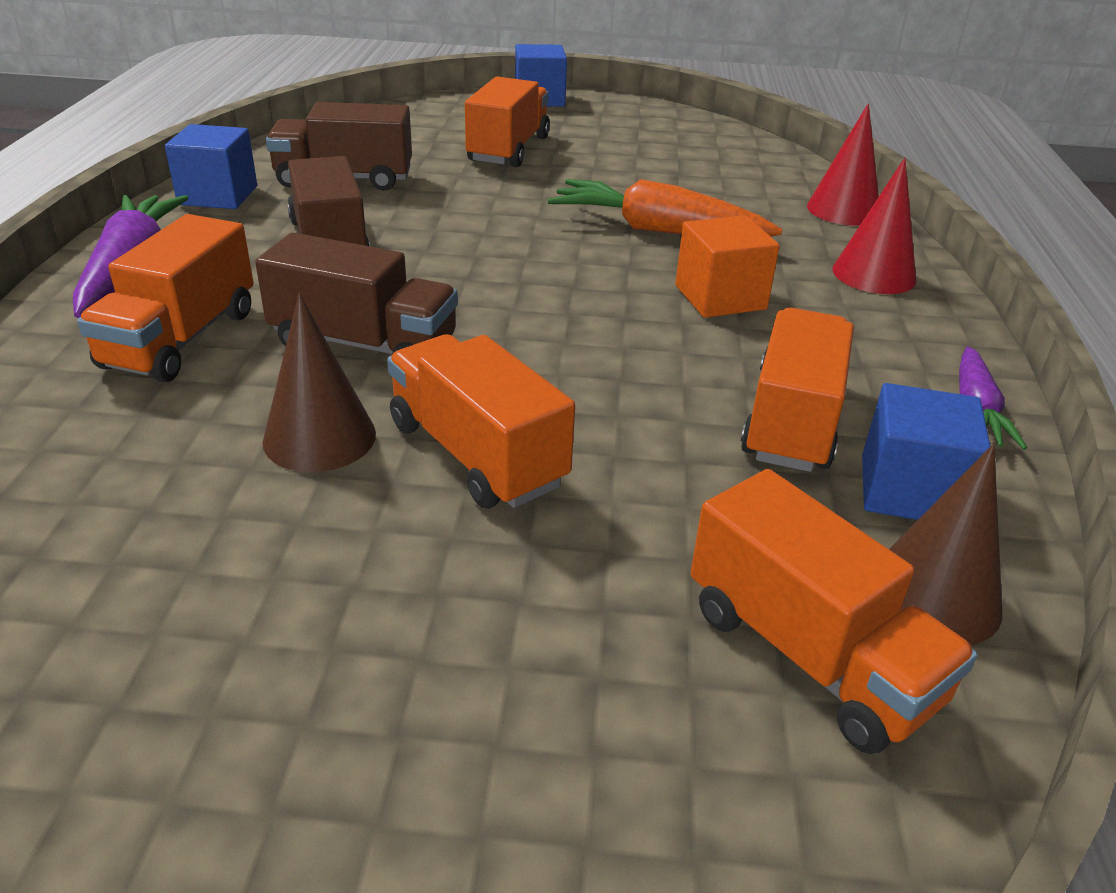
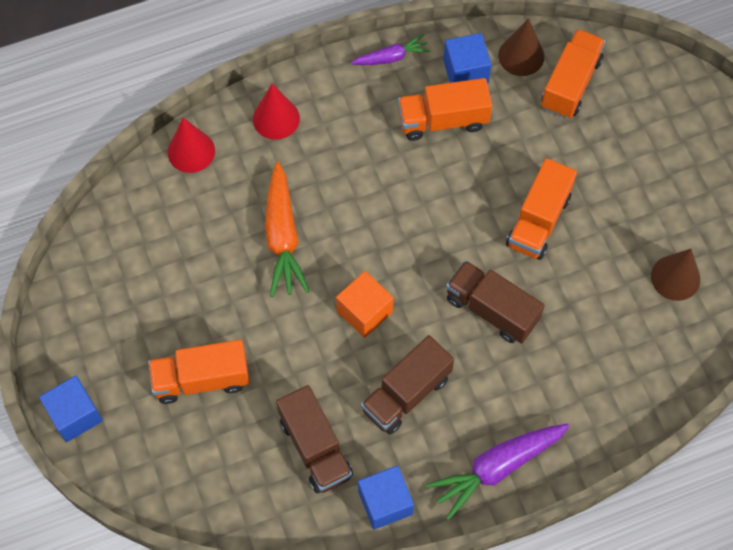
camera: 115 degrees left, 30 degrees up
(181, 339) = (538, 390): orange truck -> none
(319, 437) = (565, 282): brown cone -> brown cone (675, 277)
(364, 344) = (491, 309): brown truck -> brown truck turned 45 degrees counterclockwise
(720, 297) = (348, 179): orange cube -> orange cube (364, 312)

